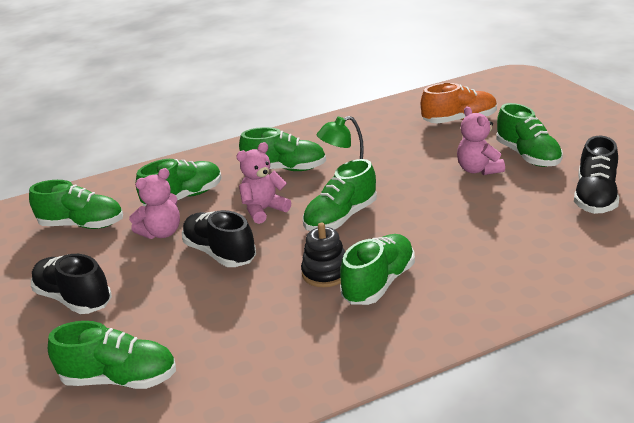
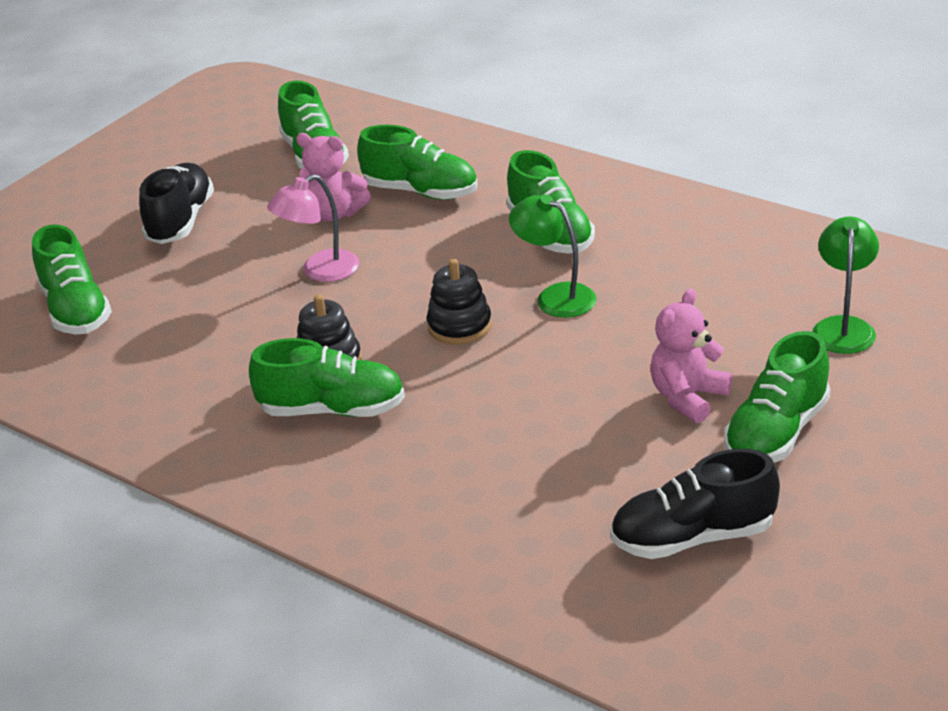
camera: 60 degrees right, 5 degrees up
(220, 253) = (320, 271): black shoe -> pink lamp
(264, 210) = (435, 261): pink teddy bear -> none
(341, 218) = (459, 326): green shoe -> black stacking toy
(459, 120) = (843, 327): orange shoe -> green lamp

